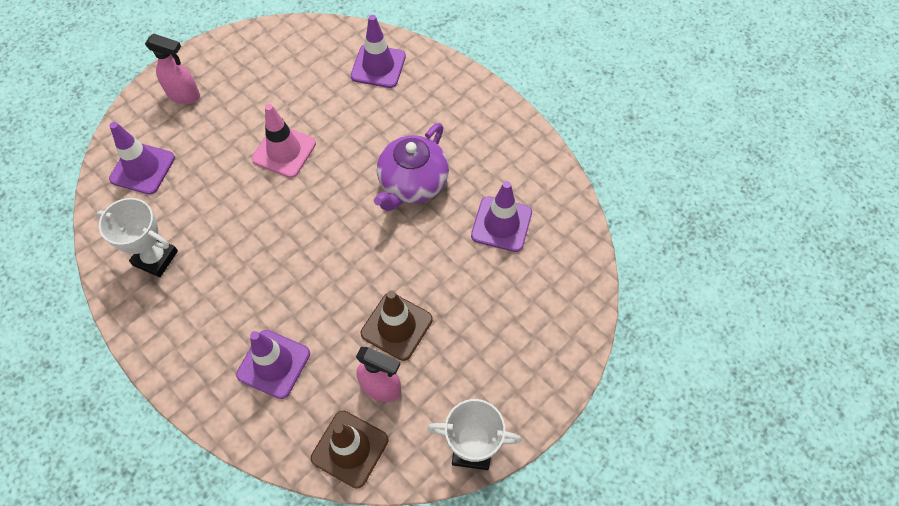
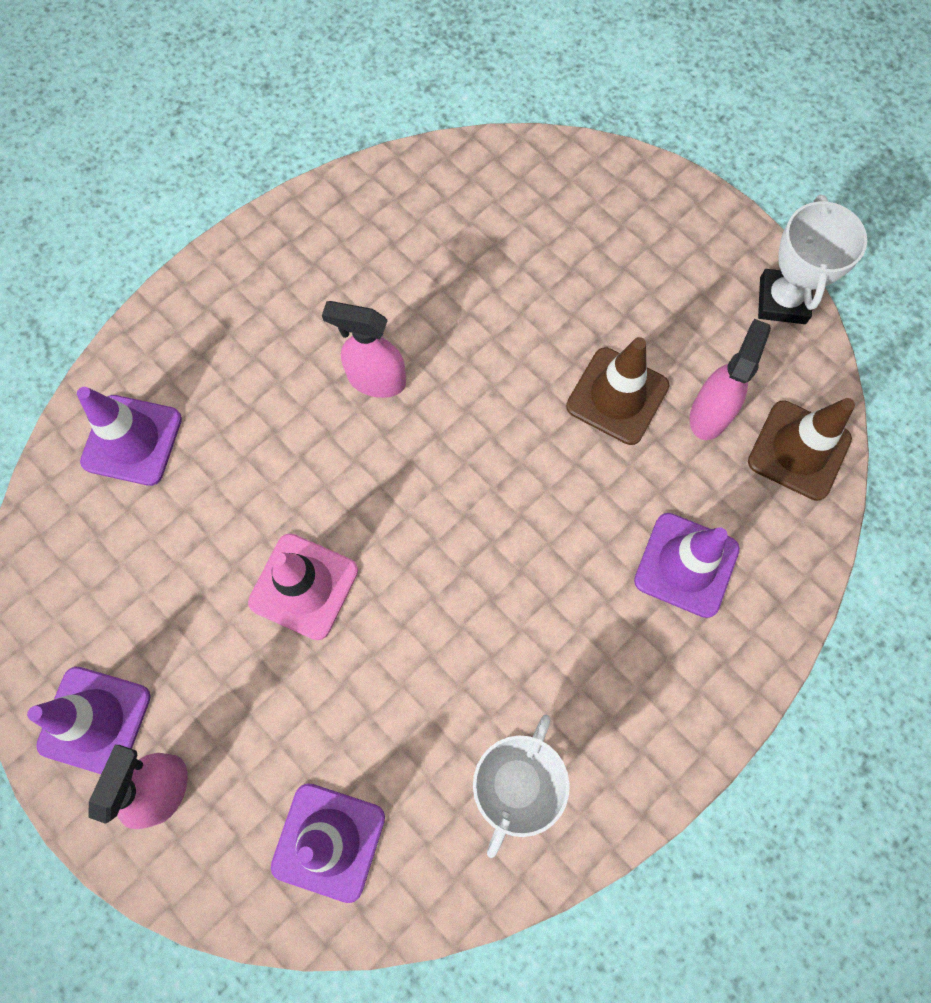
camera: 90 degrees left, 10 degrees up
(412, 184) = (376, 380): purple teapot -> pink spray bottle
(501, 224) = (449, 258): purple traffic cone -> purple traffic cone (95, 720)

